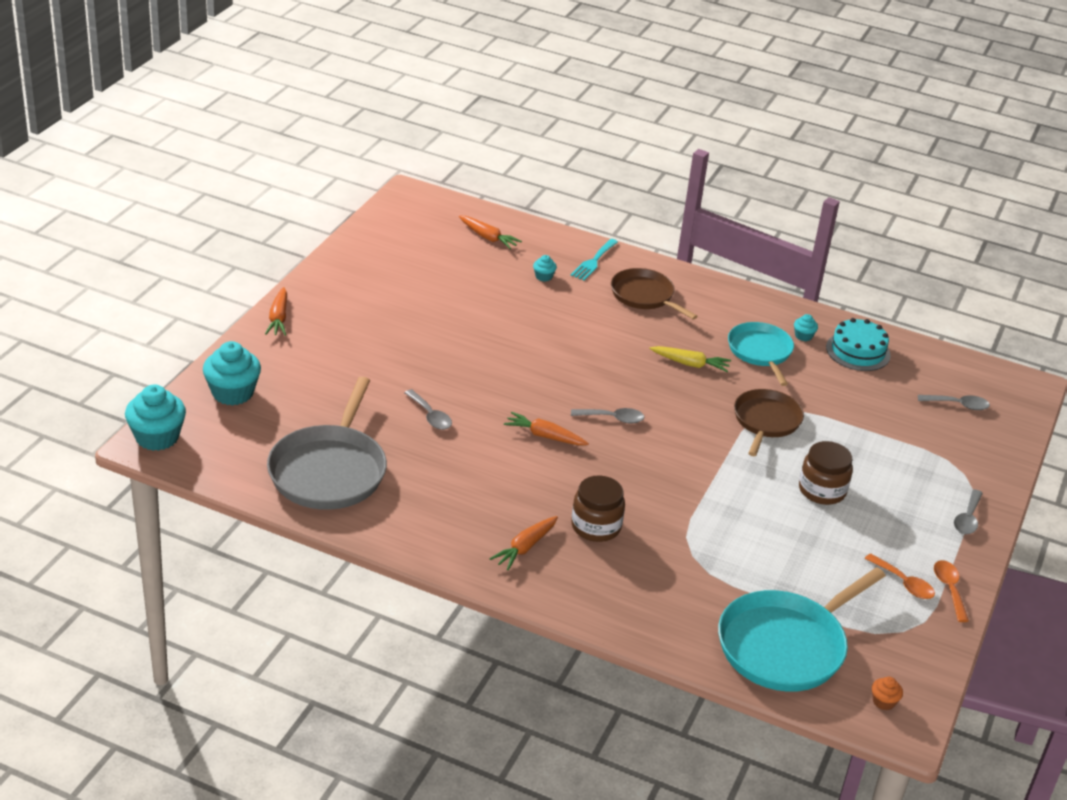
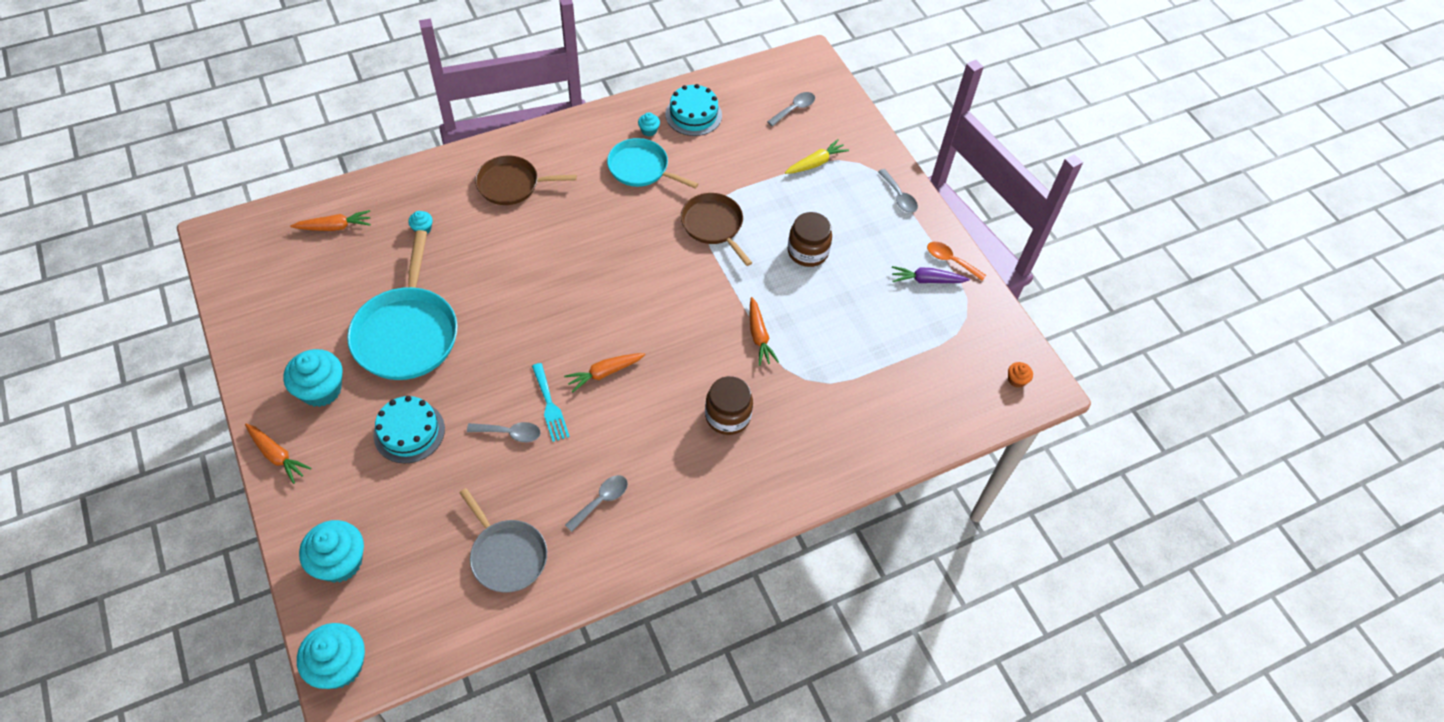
camera: 50 degrees left, 20 degrees up
(329, 471) = (507, 555): grey pan -> grey pan, size x0.64
(352, 307) = (321, 390): none -> turquoise cupcake
(370, 366) = (409, 432): none -> turquoise cake
(525, 548) = (711, 480): orange carrot -> orange carrot (759, 336)
(593, 261) = (439, 183): turquoise fork -> turquoise fork (550, 405)
(613, 418) = (626, 314): grey spoon -> grey spoon (601, 500)
(690, 364) = (613, 219): yellow carrot -> yellow carrot (816, 163)
(785, 646) = (929, 394): turquoise pan -> turquoise pan (407, 333)
(904, 583) = (926, 280): orange spoon -> purple carrot

